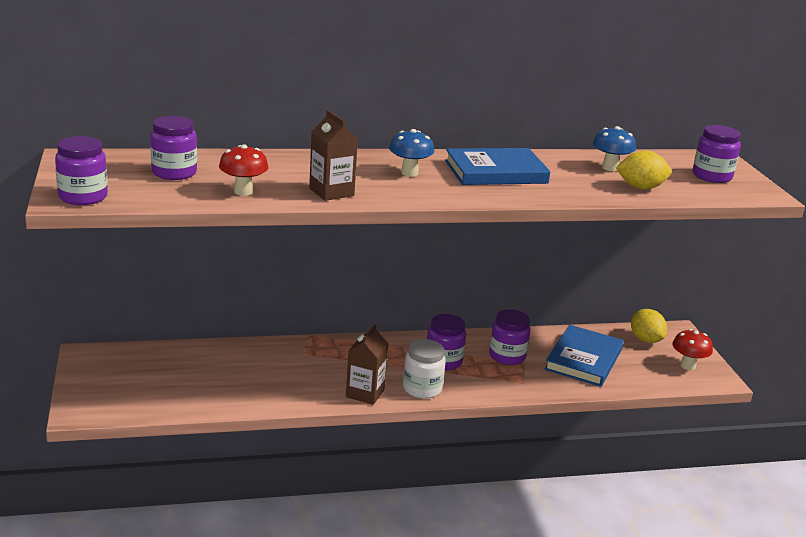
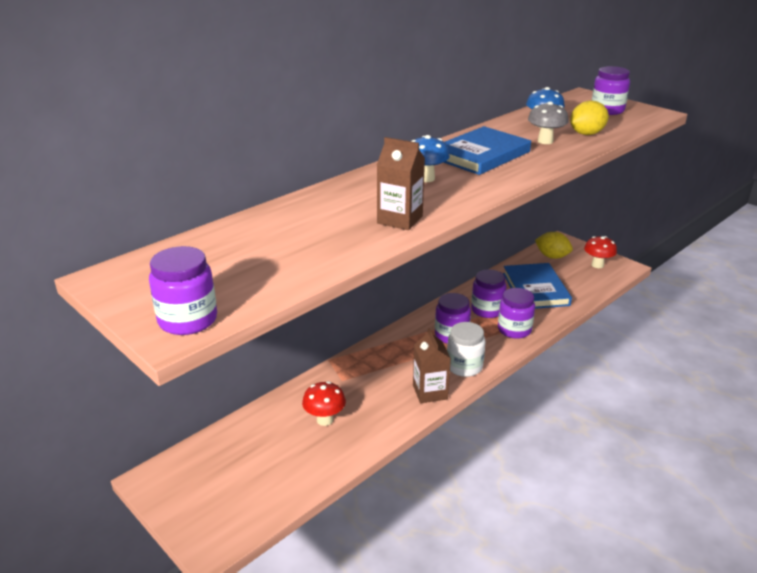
camera: 30 degrees left, 5 degrees up
(174, 173) = (236, 254): purple jar -> purple jar (514, 330)
(243, 191) = (329, 249): red mushroom -> red mushroom (325, 420)
(582, 180) = (545, 141): none -> grey mushroom

